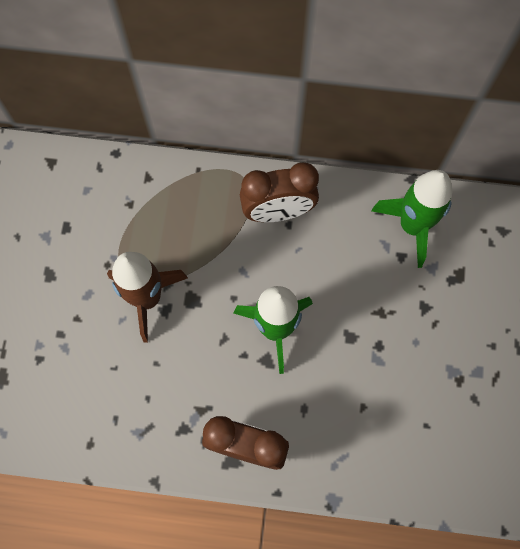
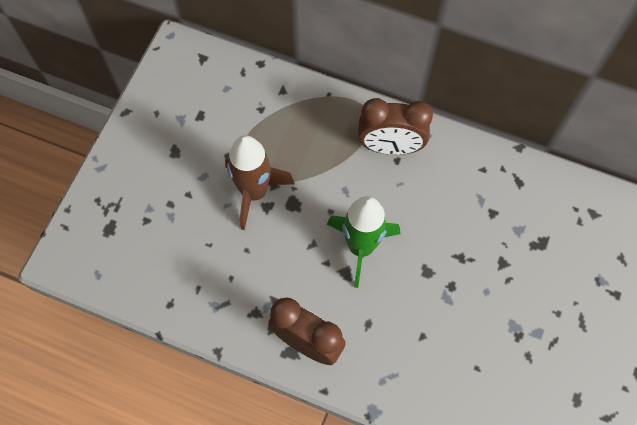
camera: 15 degrees right, 5 degrees down
(412, 226) = (510, 189): green rocket -> none

